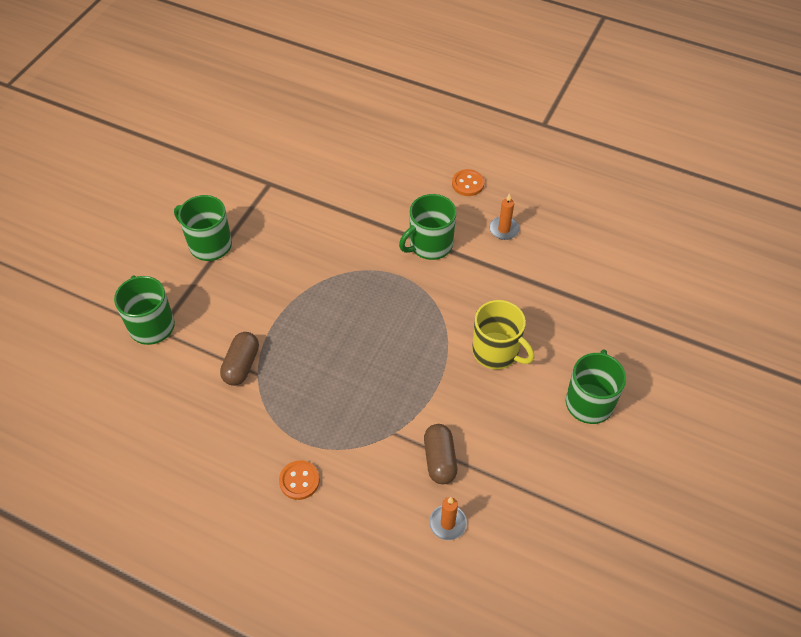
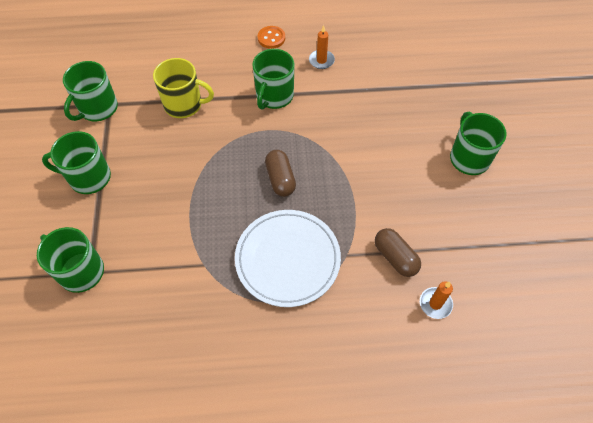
camera: 30 degrees left, 5 degrees up
(241, 365) = (185, 265): brown capsule -> brown capsule (280, 179)
(257, 183) = (98, 108): none -> green mug
(299, 481) = (299, 335): orange button -> none
(336, 407) = (287, 259): none -> white plate
(496, 352) = (379, 153): yellow mug -> yellow mug (184, 105)

